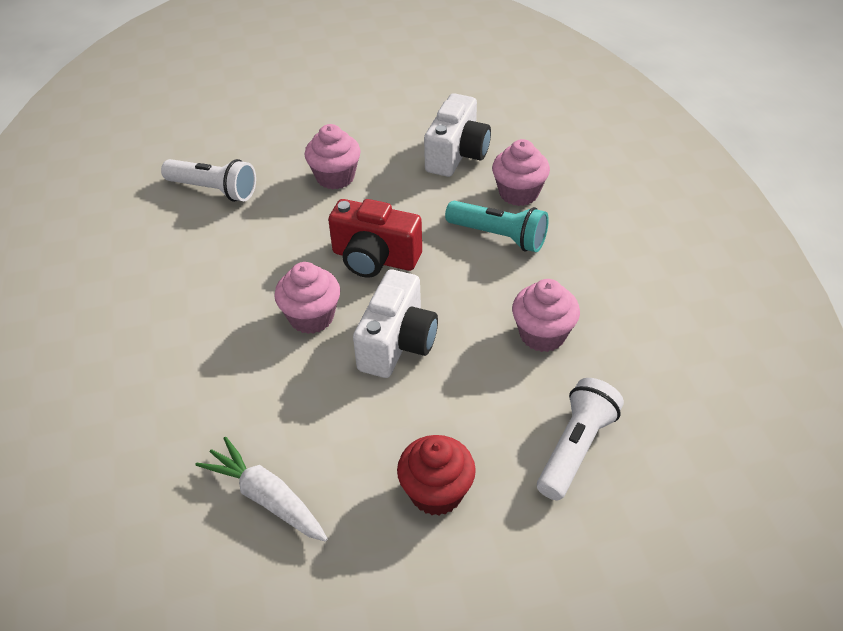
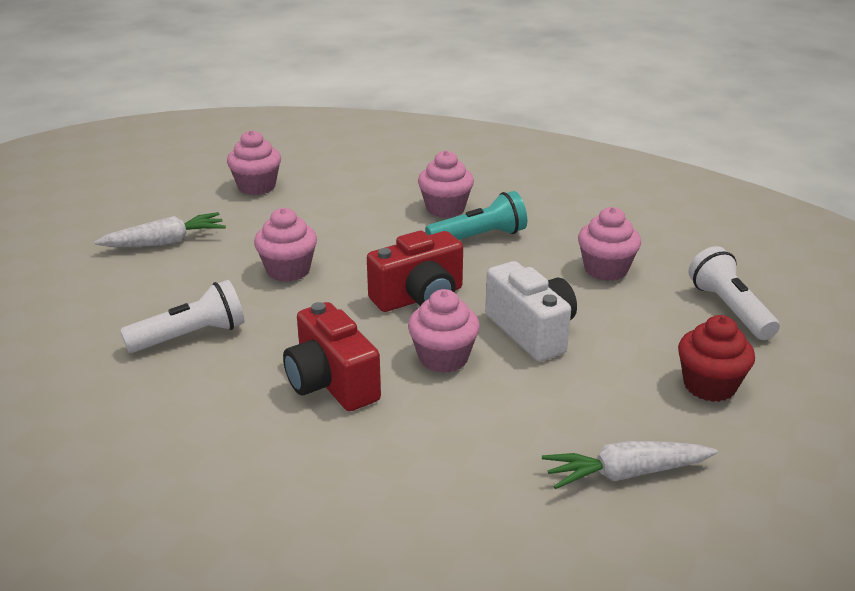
camera: 50 degrees left, 15 degrees down
(227, 283) = (331, 383): none -> red camera
(305, 106) = (166, 242): none -> white carrot
(424, 91) = (256, 187): none -> pink cupcake
(457, 154) = (358, 210): white camera -> none

